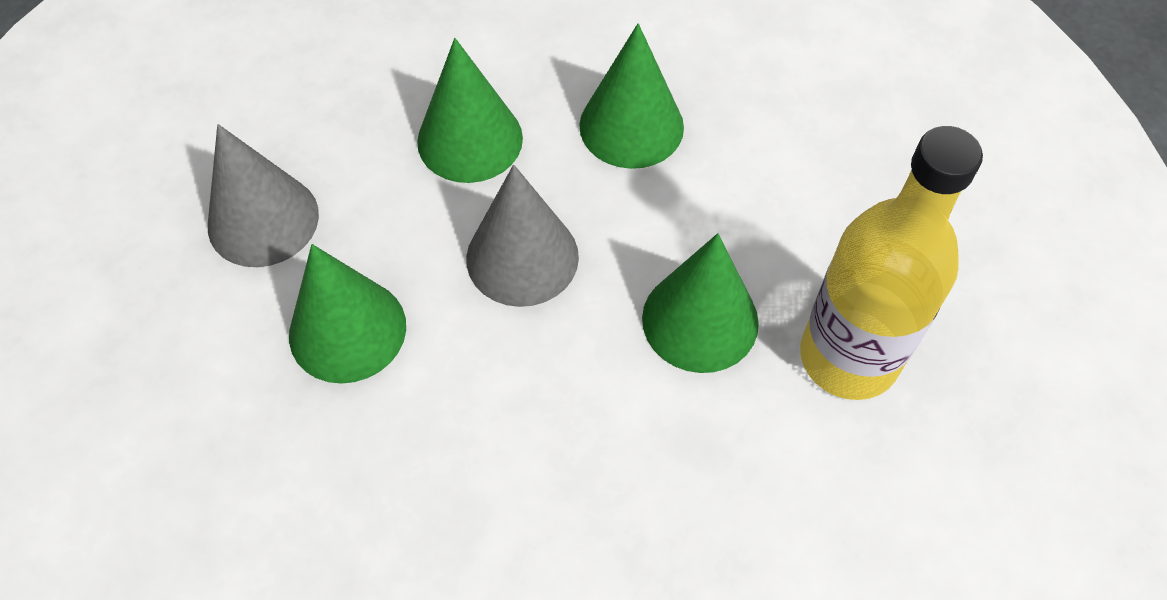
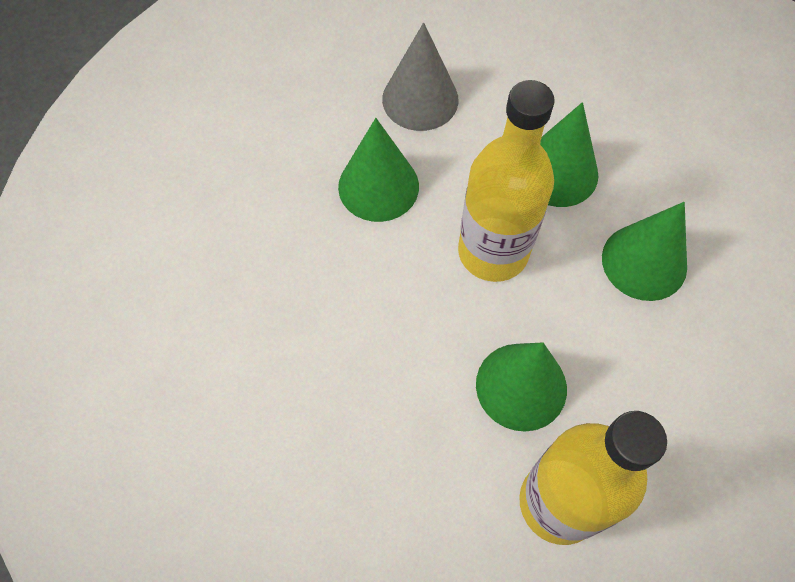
camera: 60 degrees right, 5 degrees up
(522, 257) = (493, 252): grey cone -> yellow bottle

